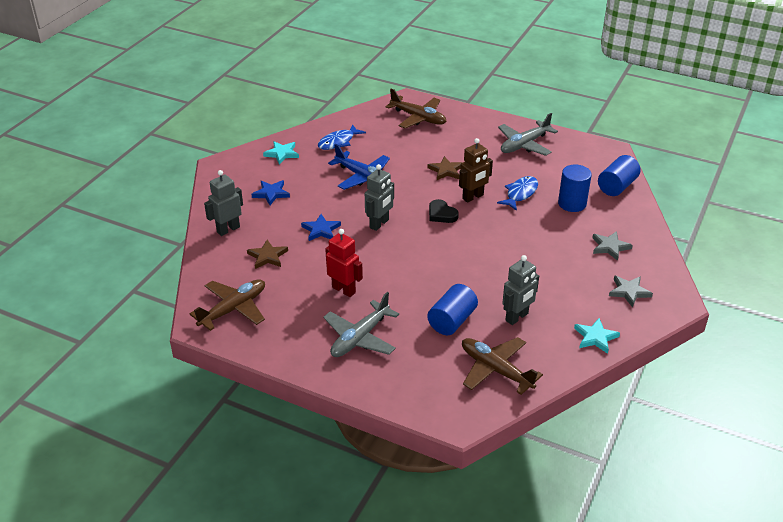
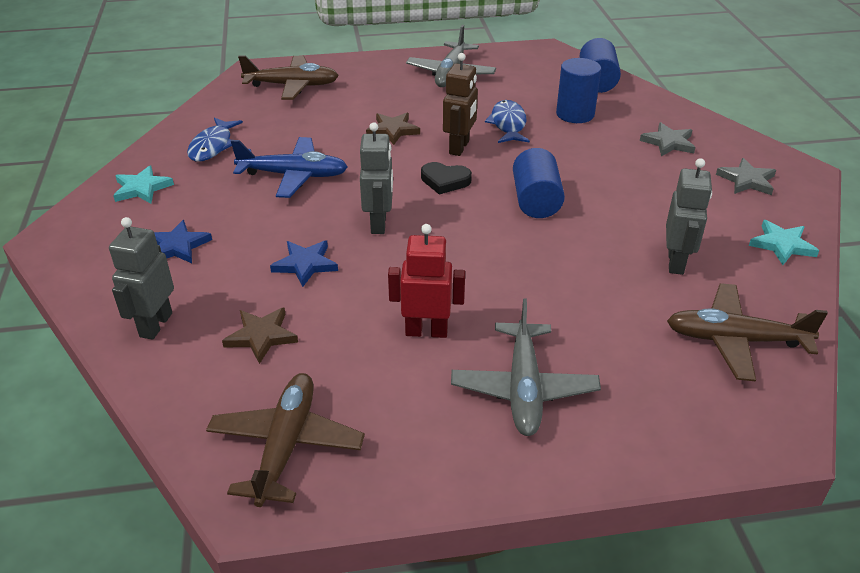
camera: 35 degrees left, 0 degrees up
(452, 321) = (611, 304): blue cylinder -> blue cylinder (535, 201)

